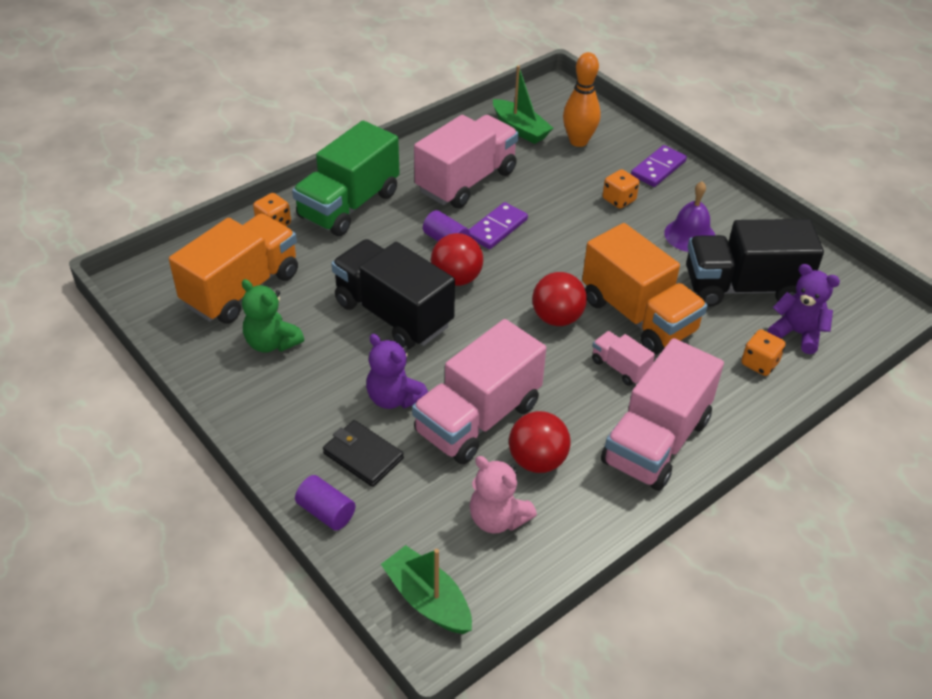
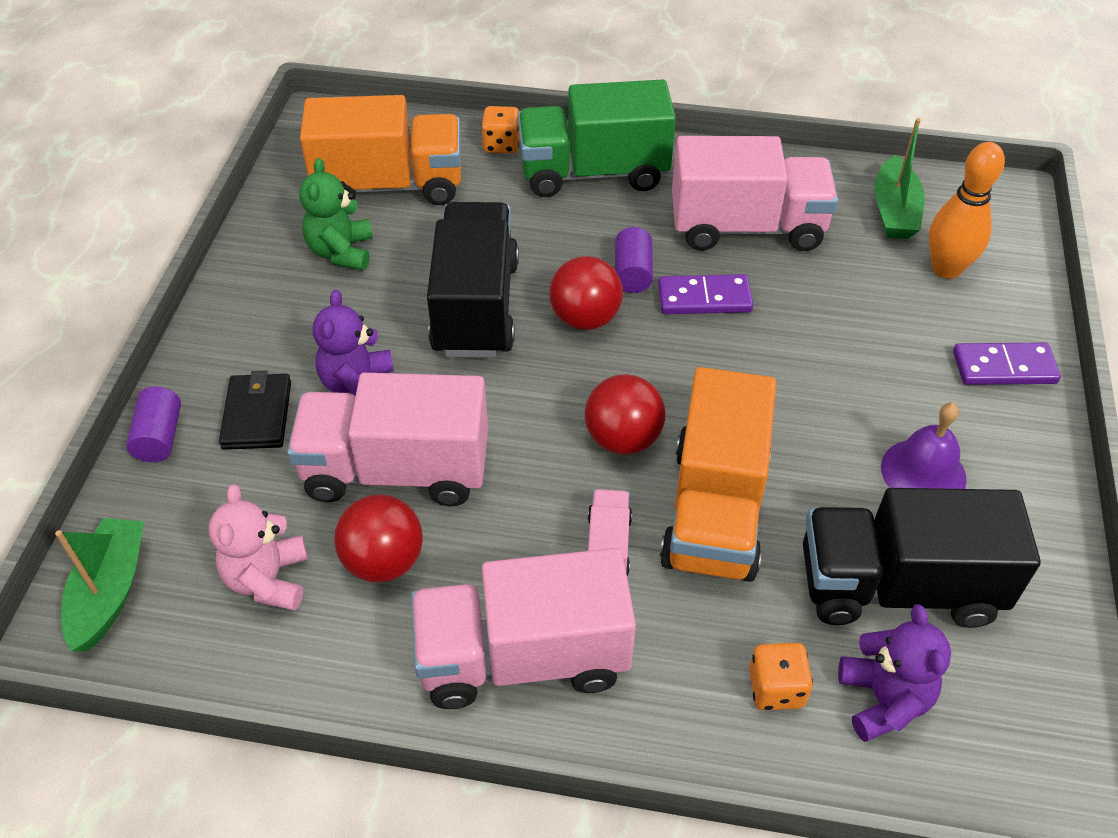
camera: 50 degrees right, 5 degrees up
(619, 200) = (894, 367): orange dice -> none
(743, 287) = (897, 586): black truck -> black truck turned 45 degrees counterclockwise

